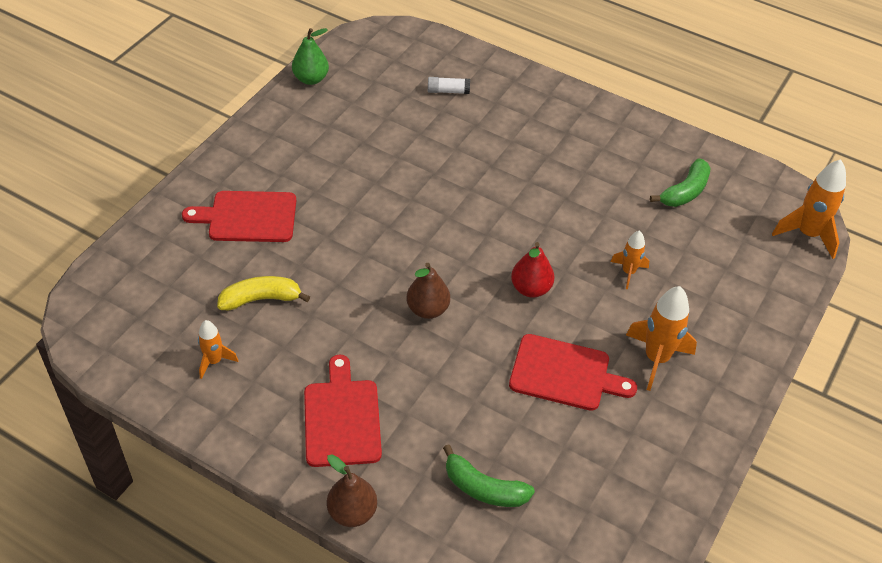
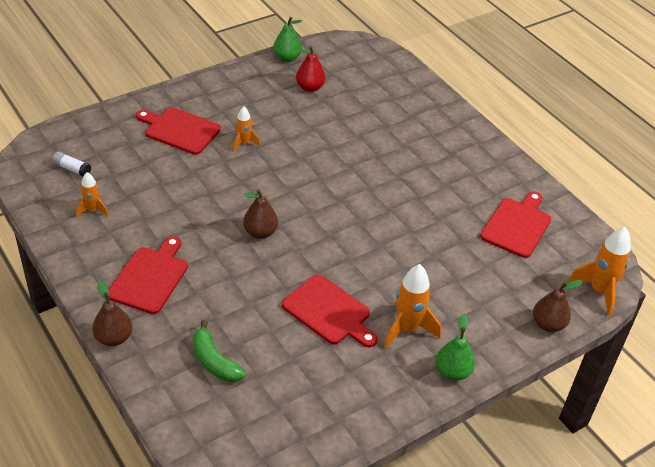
camera: 25 degrees right, 5 degrees down
(261, 299) = (151, 183): yellow banana -> none
(448, 91) = (381, 97): white glue stick -> white glue stick (72, 169)
(530, 289) = (346, 247): red pear -> red pear (310, 87)
(628, 272) = (429, 264): orange rocket -> orange rocket (243, 143)
(685, 192) = (517, 225): green banana -> red cutting board
(731, 387) = (452, 372): none -> green pear
(785, 292) = (548, 324): none -> brown pear

